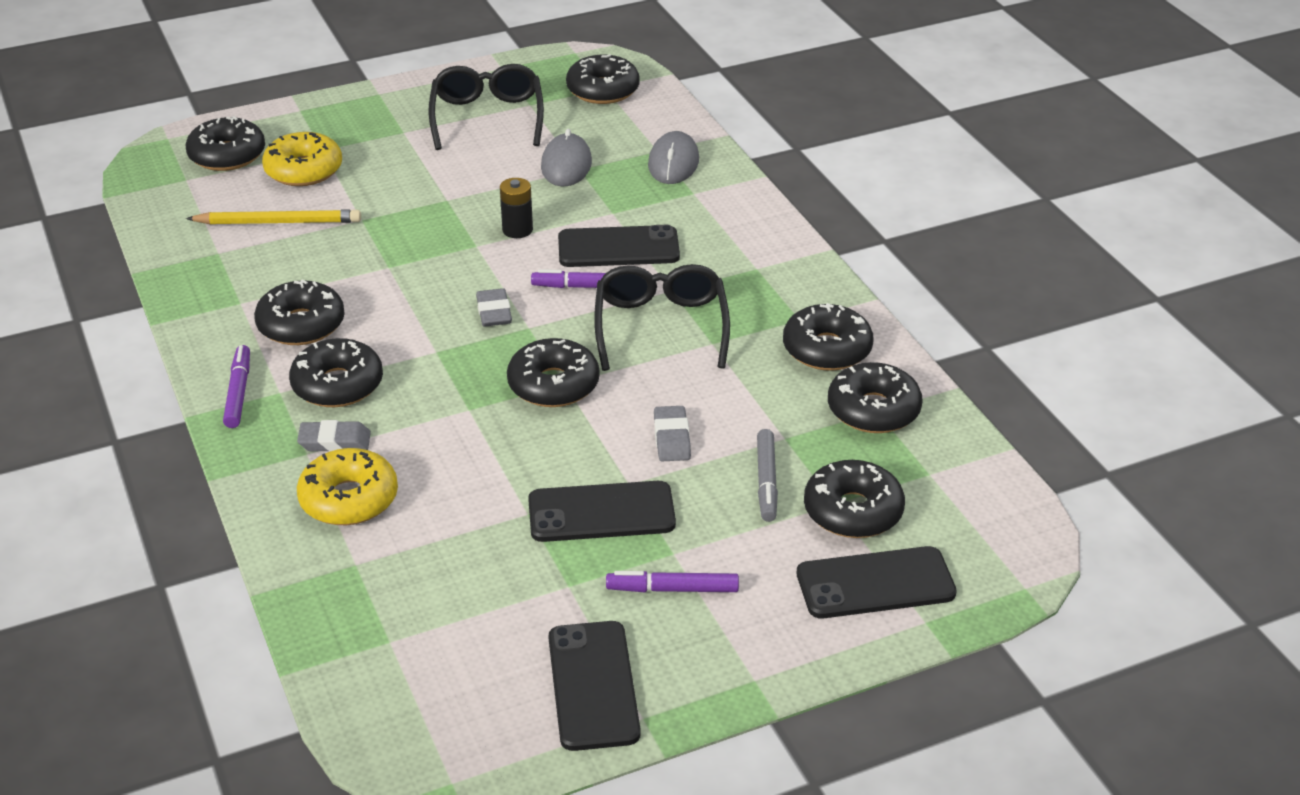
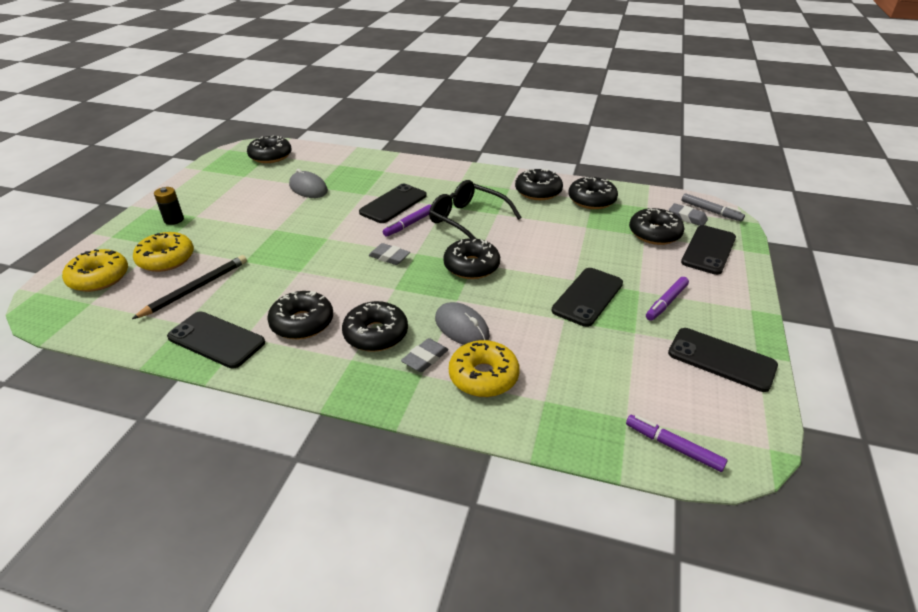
camera: 50 degrees left, 0 degrees up
(216, 289) = (216, 340): none -> black phone
(227, 155) = (99, 278): black donut -> yellow donut
(238, 392) = (329, 376): purple marker -> purple marker (673, 446)
(278, 222) = (195, 288): yellow pencil -> black pencil
(487, 117) = (232, 190): black glasses -> none
(517, 230) = (335, 222): black battery -> black battery (174, 220)
(672, 438) = (553, 253): grey eraser -> grey eraser (687, 217)
(673, 163) = (354, 165): grey mouse -> grey mouse (462, 327)
(766, 481) = (612, 244): grey marker -> grey marker (711, 211)

